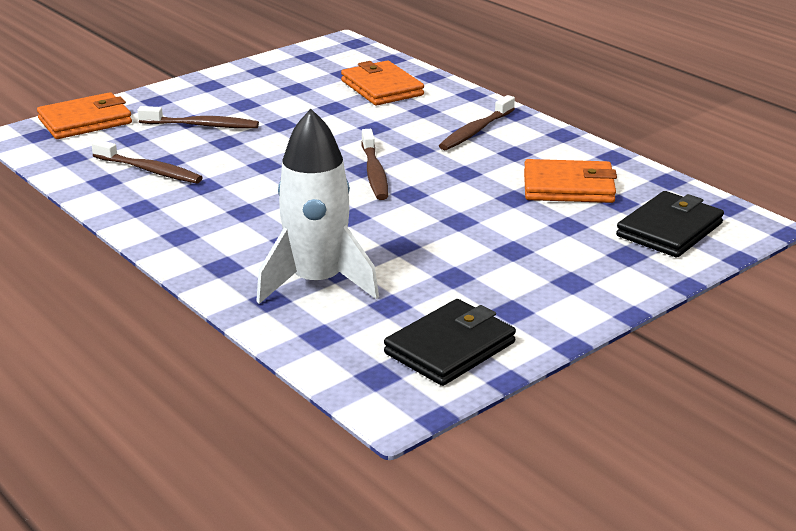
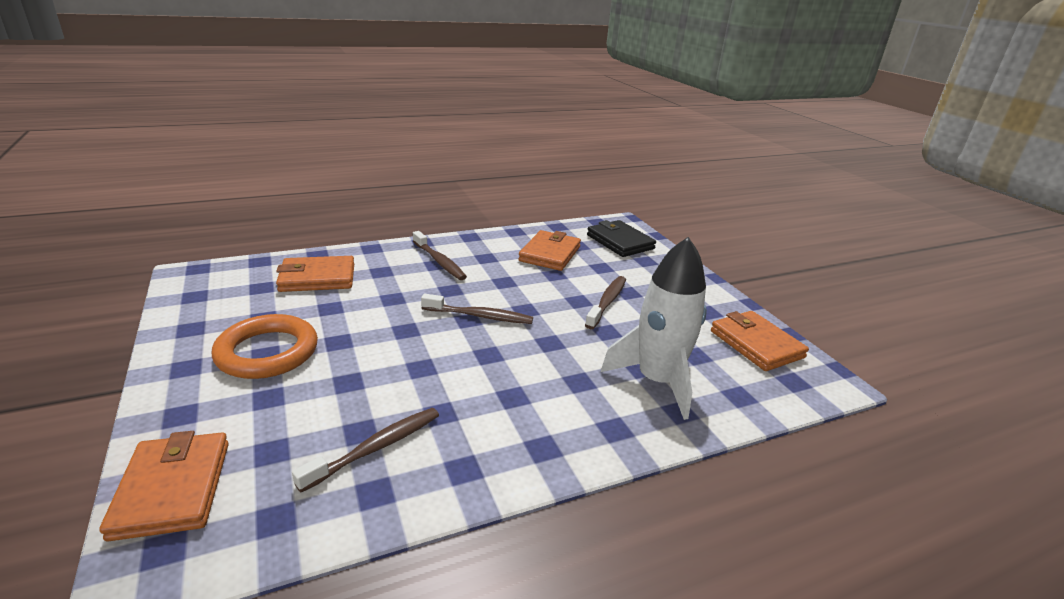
camera: 75 degrees left, 0 degrees up
(202, 125) = (292, 390): brown toothbrush -> brown toothbrush (607, 302)
(246, 103) = (267, 352): none -> orange ring
(450, 348) = (756, 344): black wallet -> orange wallet

